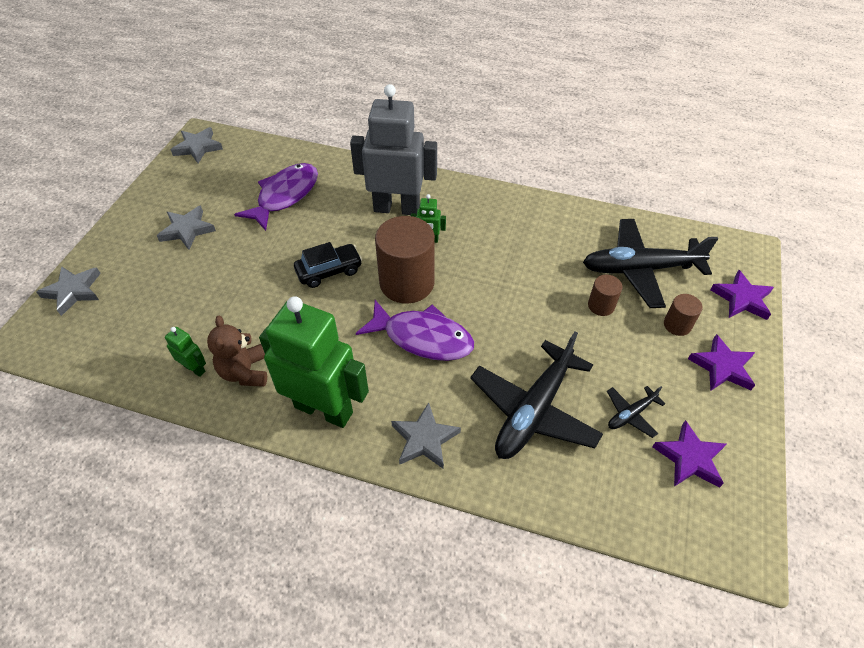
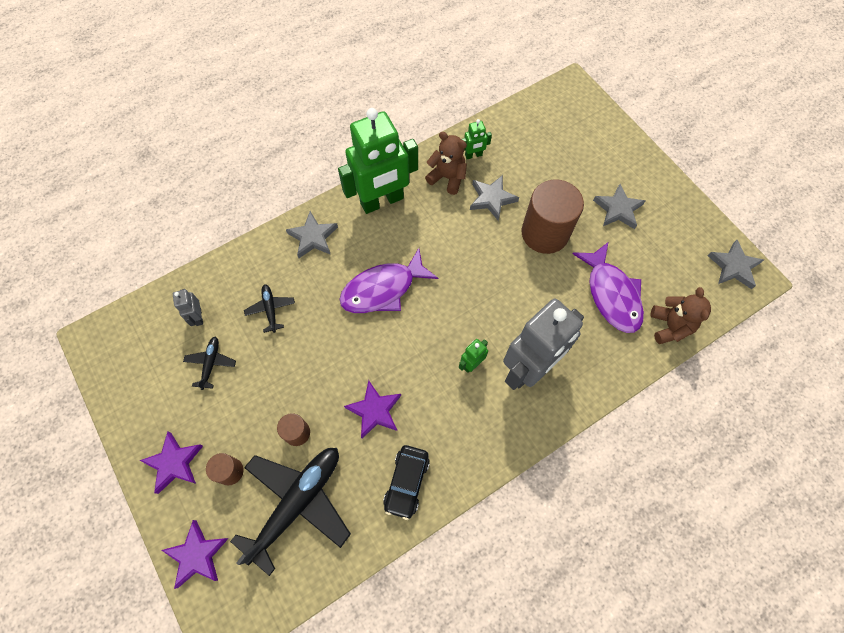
camera: 130 degrees right, 15 degrees up
(73, 291) = (600, 123): grey star -> grey star (492, 199)
(286, 157) = (670, 326): none -> brown teddy bear
(329, 271) = (496, 273): black car -> black car (406, 482)
(407, 283) = (440, 315): brown cylinder -> brown cylinder (545, 233)
(533, 411) = (270, 309): black plane -> black plane, size x0.46
(609, 469) = (198, 317): none -> grey robot
(689, 458) = (155, 368): purple star -> purple star (375, 410)

